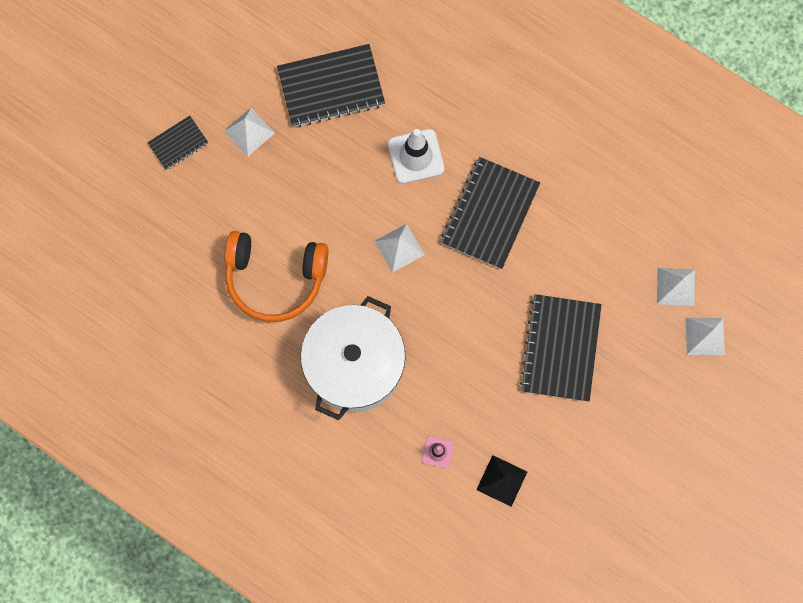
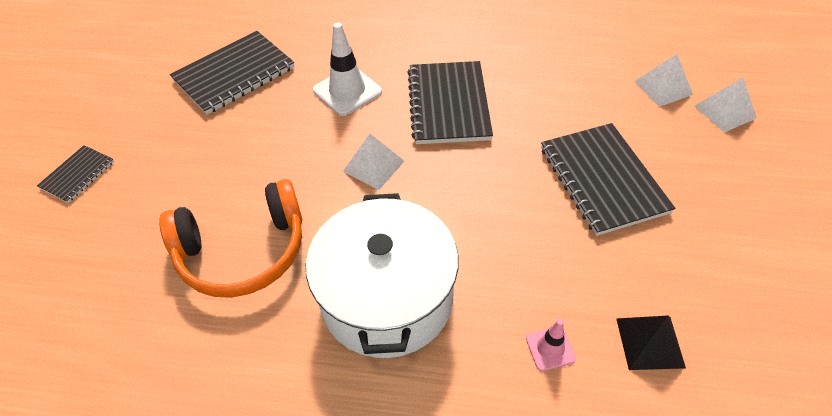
camera: 25 degrees left, 25 degrees down
(249, 132) = (159, 136): white pyramid -> none

